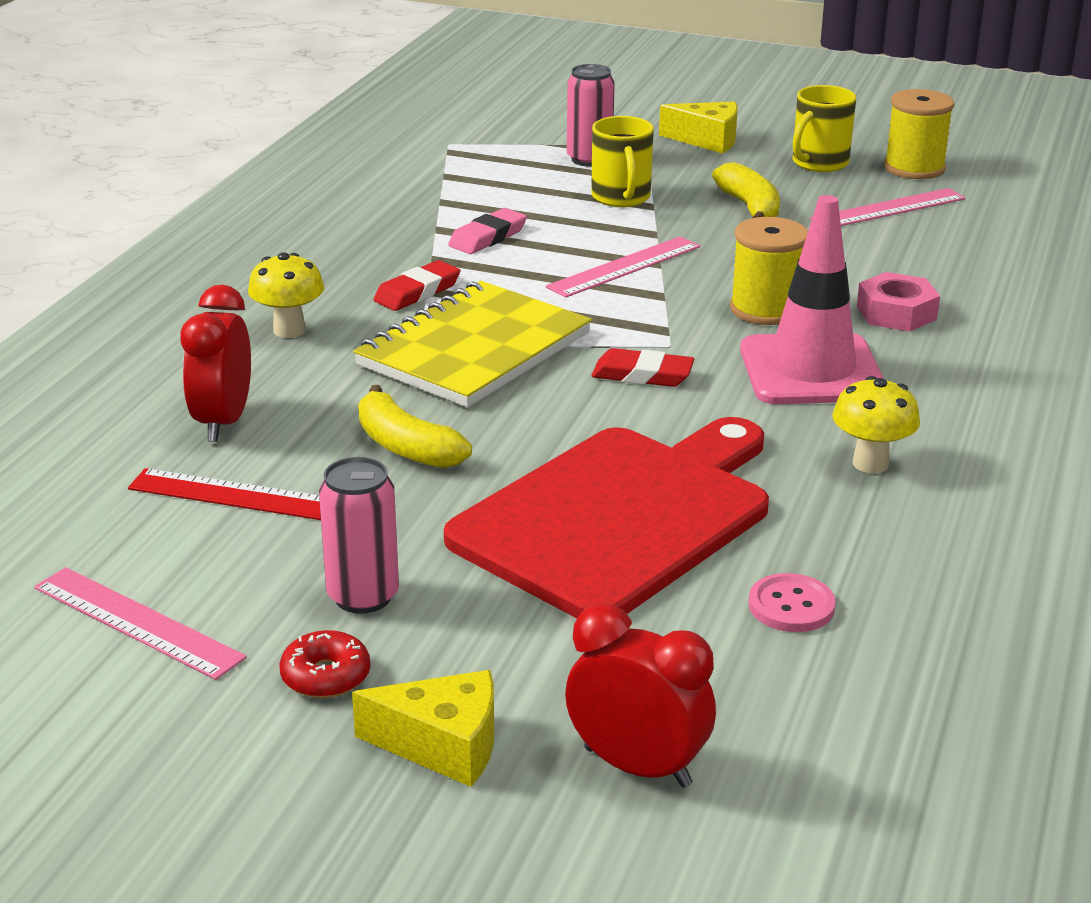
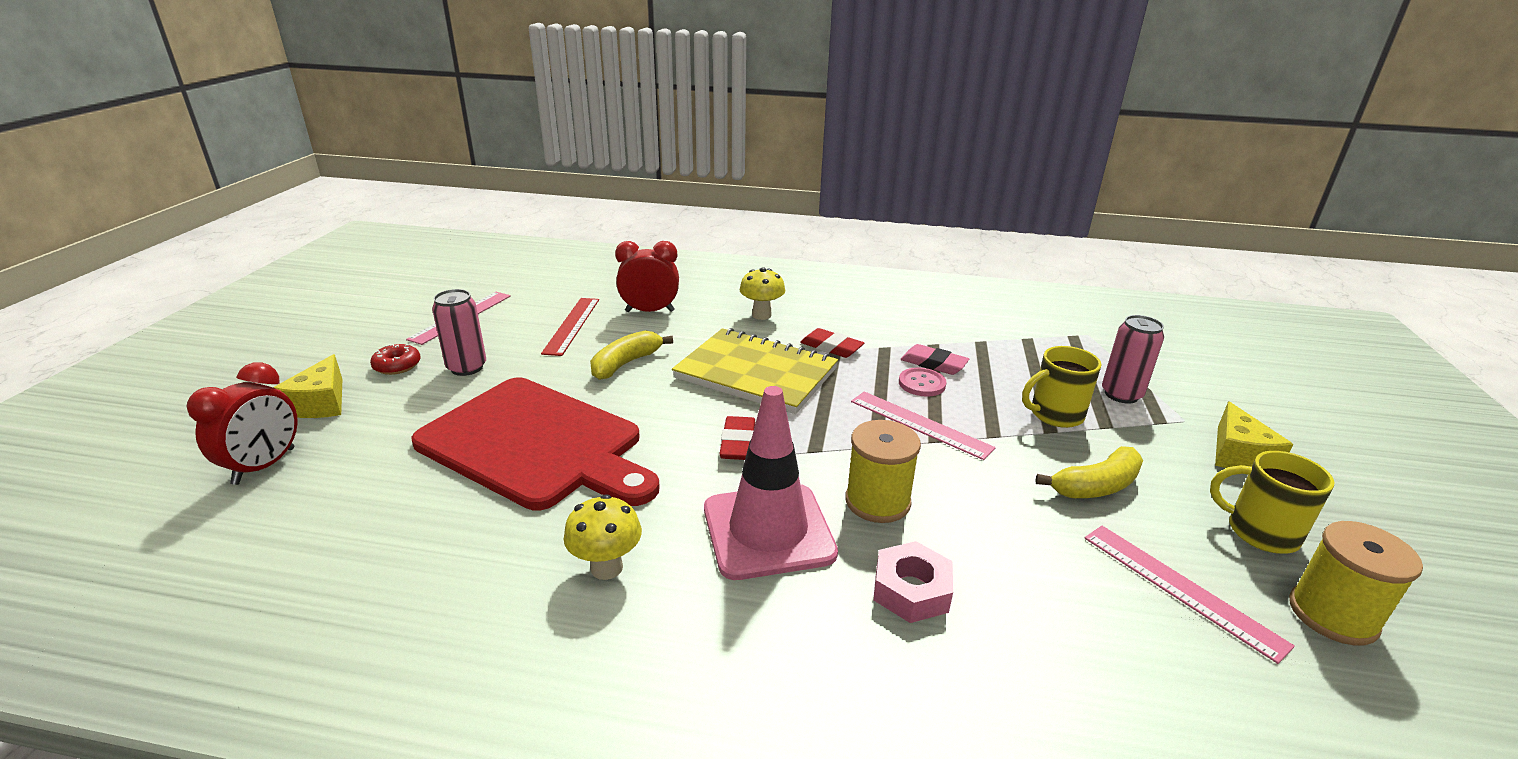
camera: 80 degrees right, 0 degrees up
(791, 606) = (406, 524): pink button -> pink button (922, 384)

